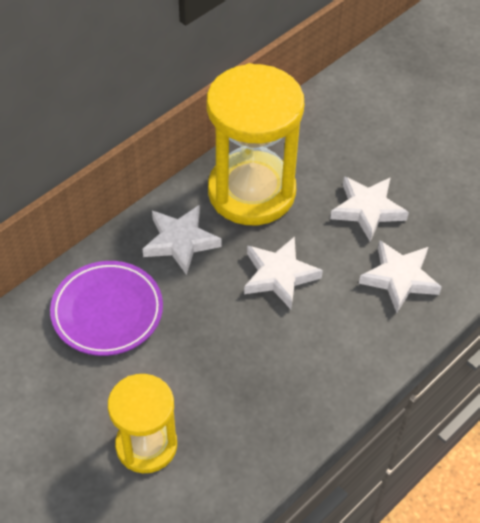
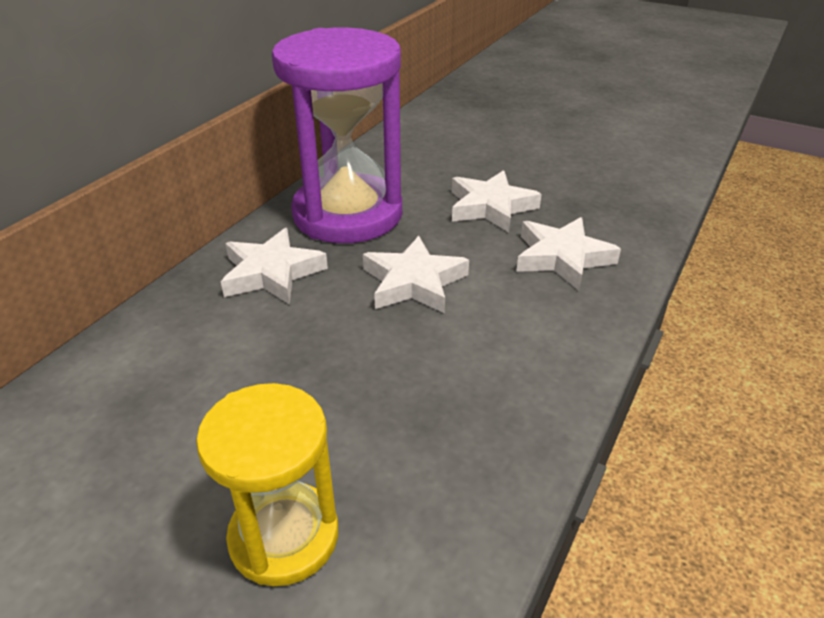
camera: 15 degrees left, 15 degrees down
(107, 311) = (182, 366): purple plate -> none
(251, 192) = (348, 214): yellow hourglass -> purple hourglass

